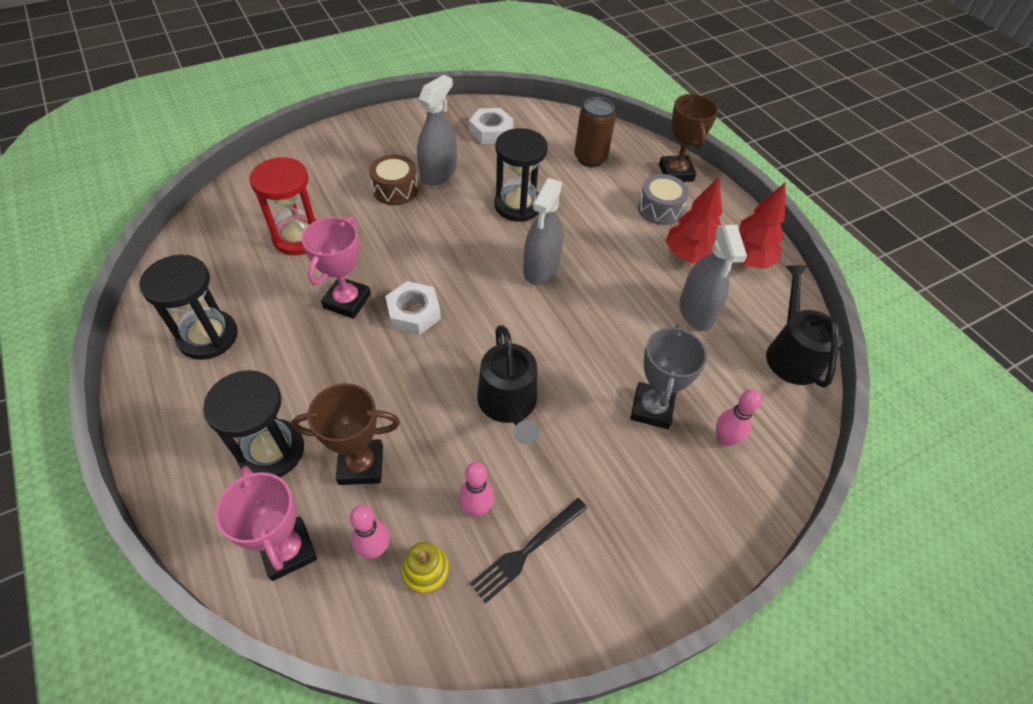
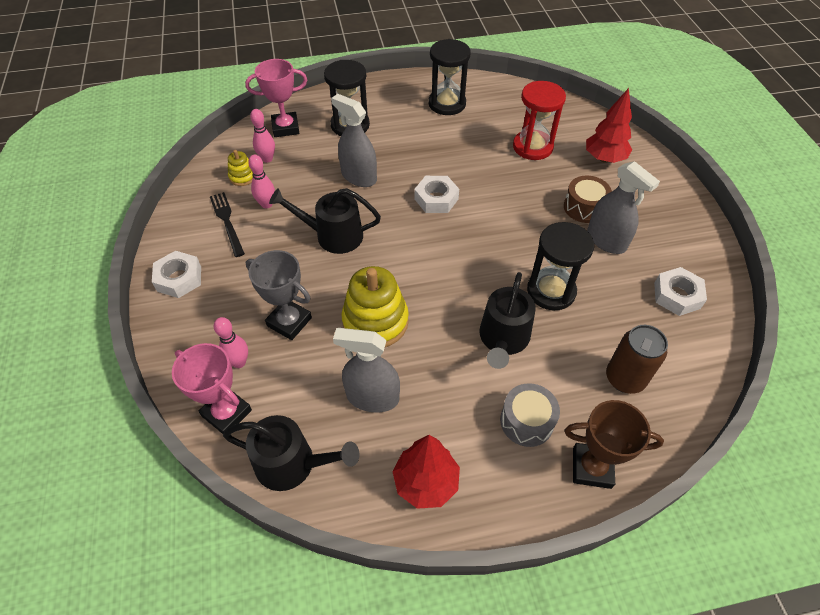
camera: 110 degrees right, 0 degrees up
(347, 301) = (459, 166): pink trophy -> pink trophy (227, 413)
(361, 465) = (322, 159): brown trophy -> none
(541, 268) = (462, 288): grey spray bottle -> grey spray bottle (359, 177)
(587, 231) = (503, 339): none -> black watering can
(613, 330) = (375, 321): none -> yellow stacking toy
(649, 568) = (179, 278): none -> white nut
(688, 256) = (448, 422): red tree -> red tree (604, 158)

